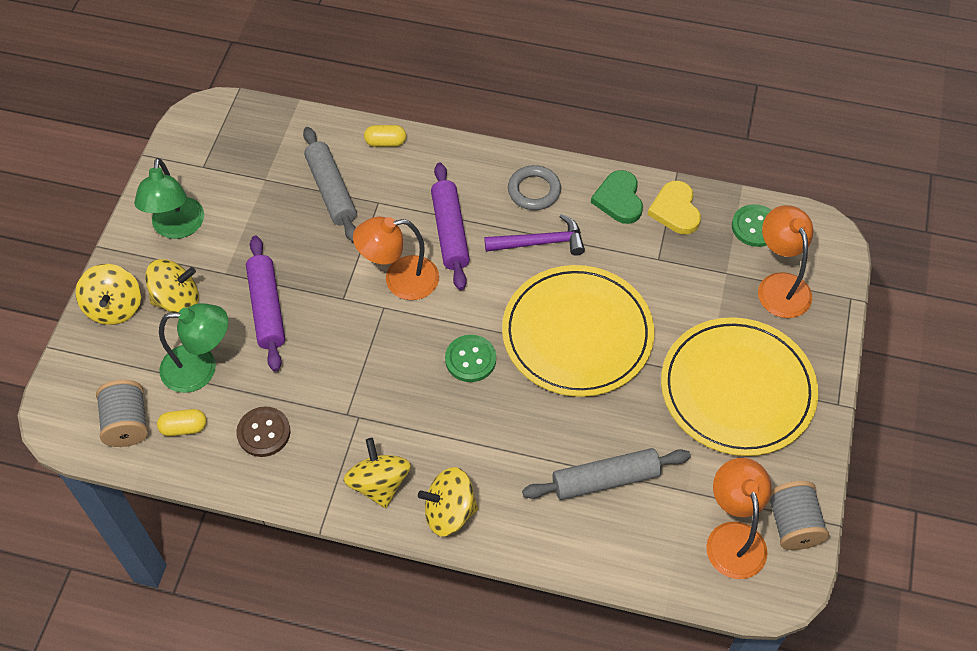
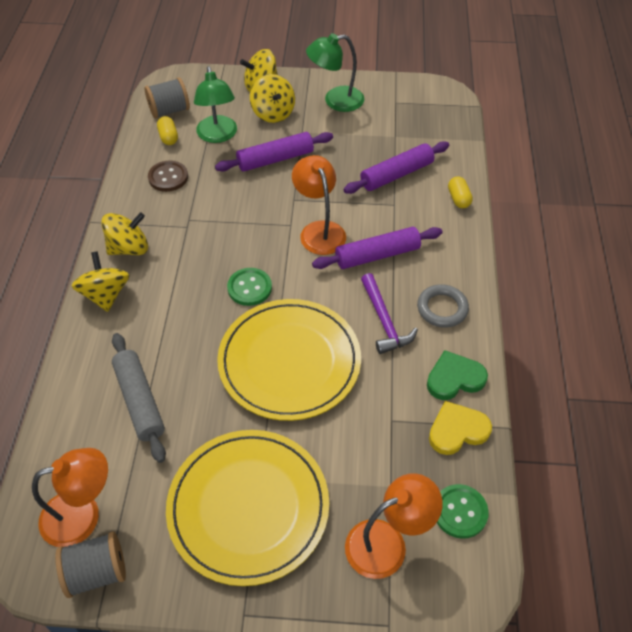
camera: 80 degrees right, 5 degrees down
(331, 190) = (396, 175): grey rolling pin -> purple rolling pin

